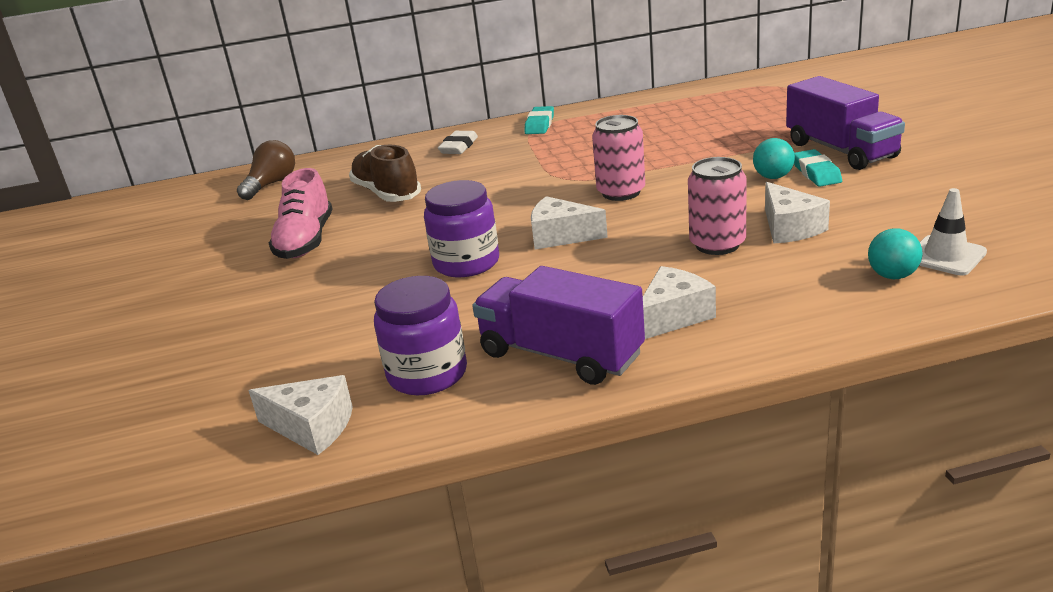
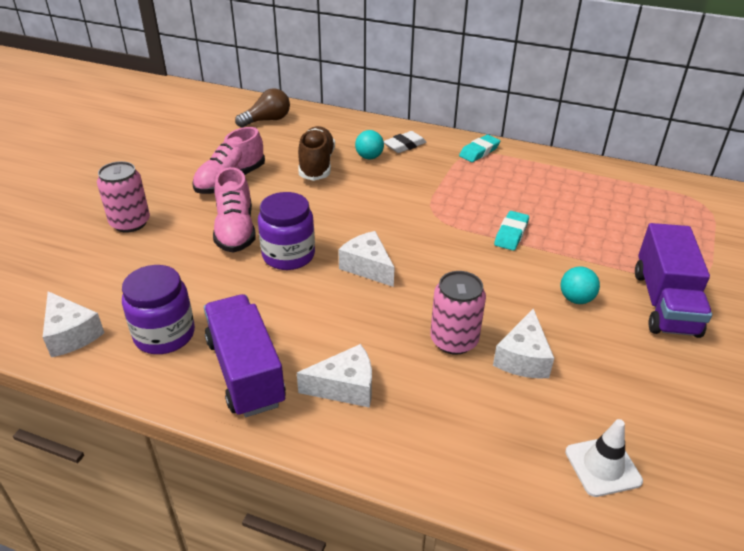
camera: 30 degrees right, 10 degrees up
(376, 271) = (235, 230): none -> pink shoe
(621, 192) = (452, 249): pink can -> pink can (130, 223)
(816, 173) = (614, 315): turquoise eraser -> turquoise eraser (511, 234)
(892, 275) = (536, 457): turquoise ball -> turquoise ball (369, 157)

